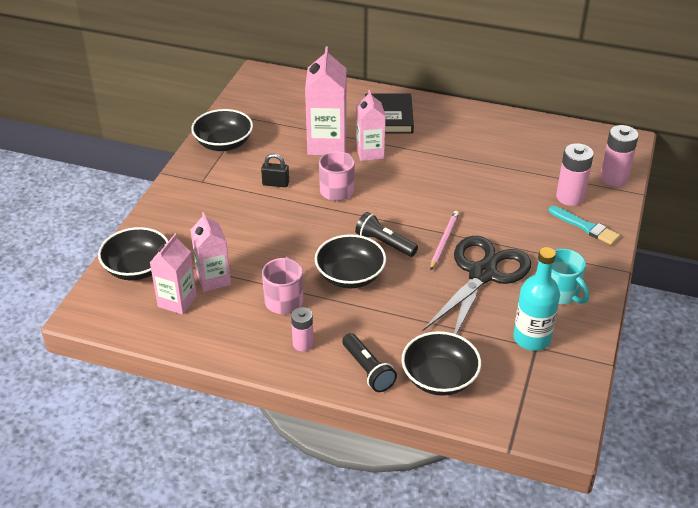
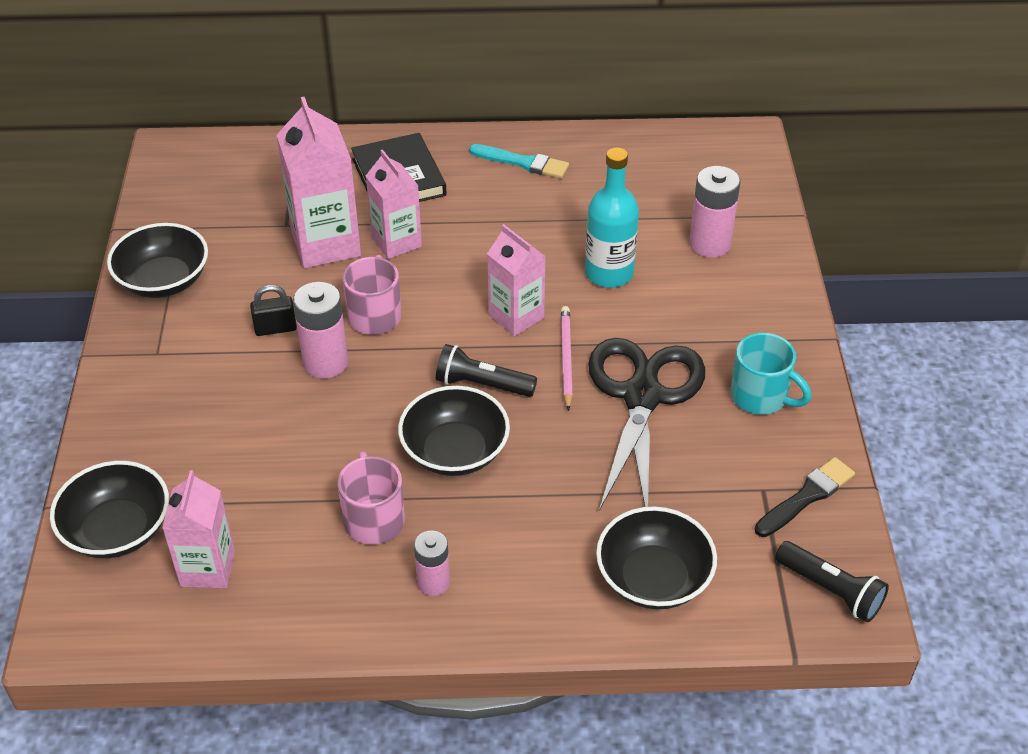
camera: 20 degrees left, 5 degrees up
(213, 279) = (249, 515): pink carton -> pink carton (516, 316)
(368, 370) = (546, 596): black flashlight -> black flashlight (830, 590)
(532, 338) = (752, 478): turquoise bottle -> turquoise bottle (609, 273)
(563, 358) = (806, 497): none -> black brush
(585, 227) = (749, 285): turquoise brush -> turquoise brush (522, 162)
(613, 178) = (755, 200): pink battery -> pink battery (325, 362)

